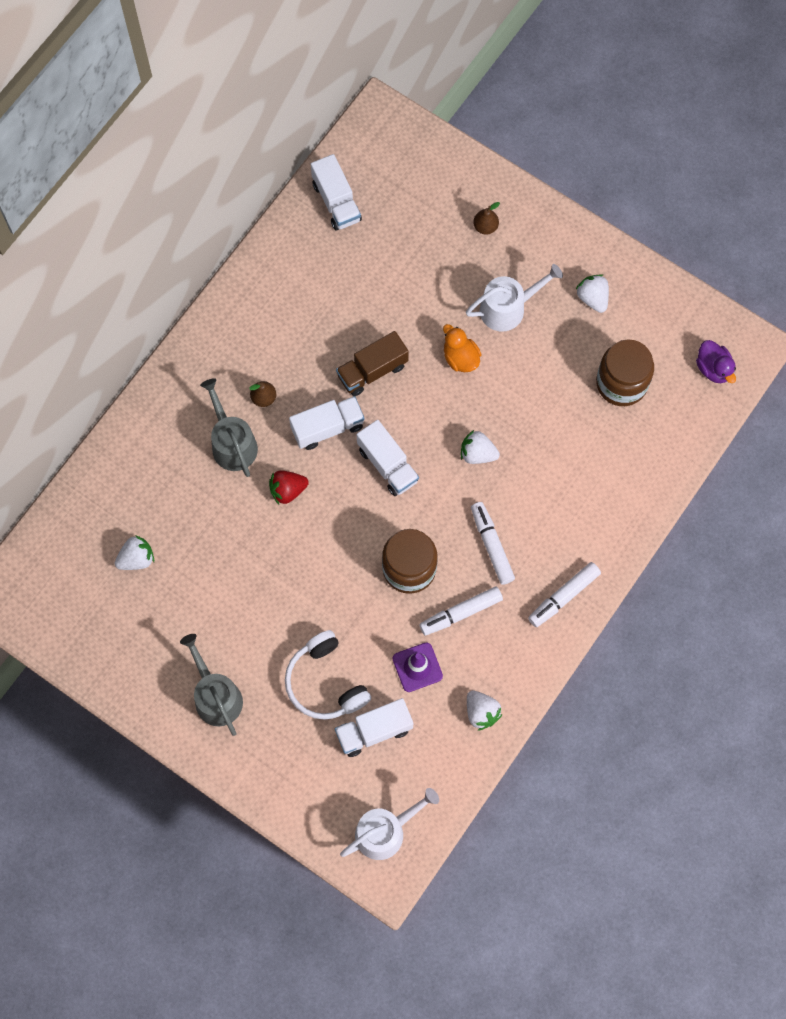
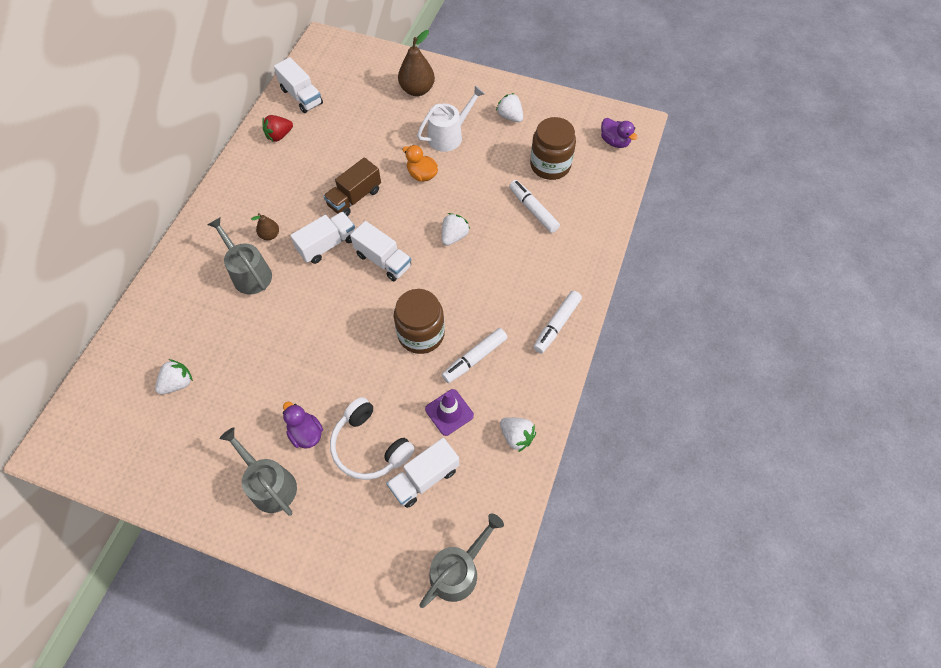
camera: 15 degrees left, 10 degrees down
(262, 651) = (306, 433): none -> purple duck
(287, 490) = (303, 298): red strawberry -> red strawberry (279, 136)
(385, 831) = (458, 570): white watering can -> grey watering can
(477, 453) = (454, 236): white strawberry -> white strawberry turned 120 degrees clockwise
(485, 227) = (417, 90): brown pear -> brown pear, size x1.86
(492, 545) = (485, 300): white marker -> white marker (533, 210)

